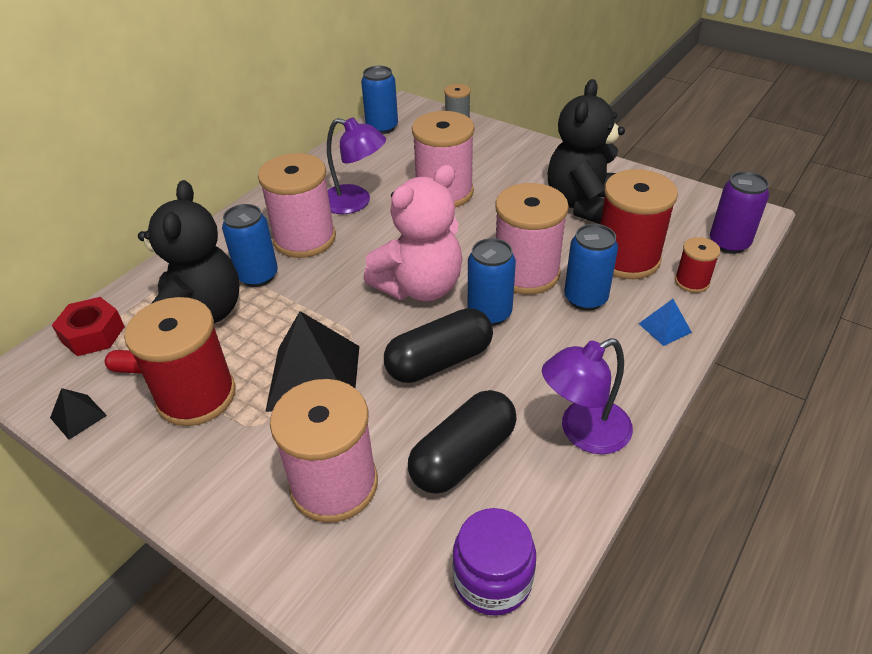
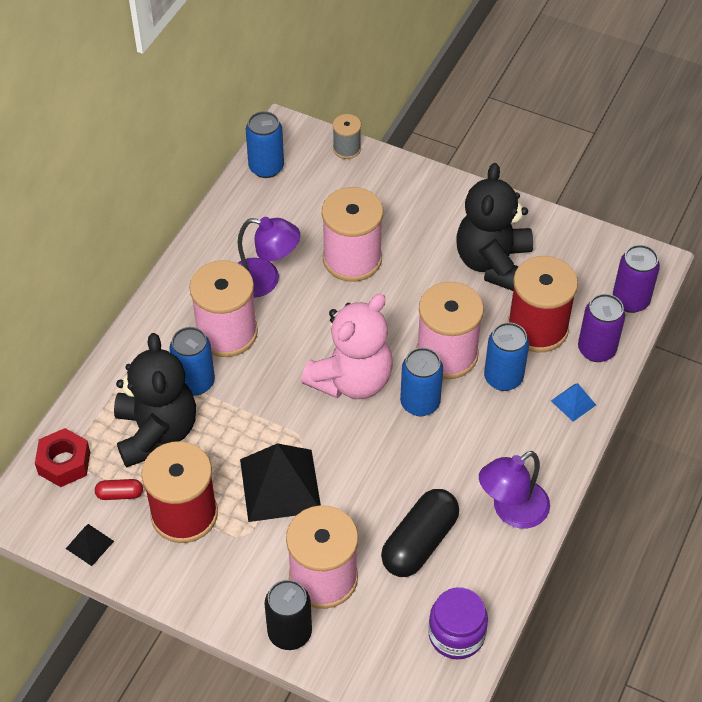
camera: 10 degrees left, 10 degrees up
(271, 548) = (289, 632): none -> black can
(439, 361) = (384, 457): black capsule -> none
(692, 282) = (596, 349): red spool -> purple can

